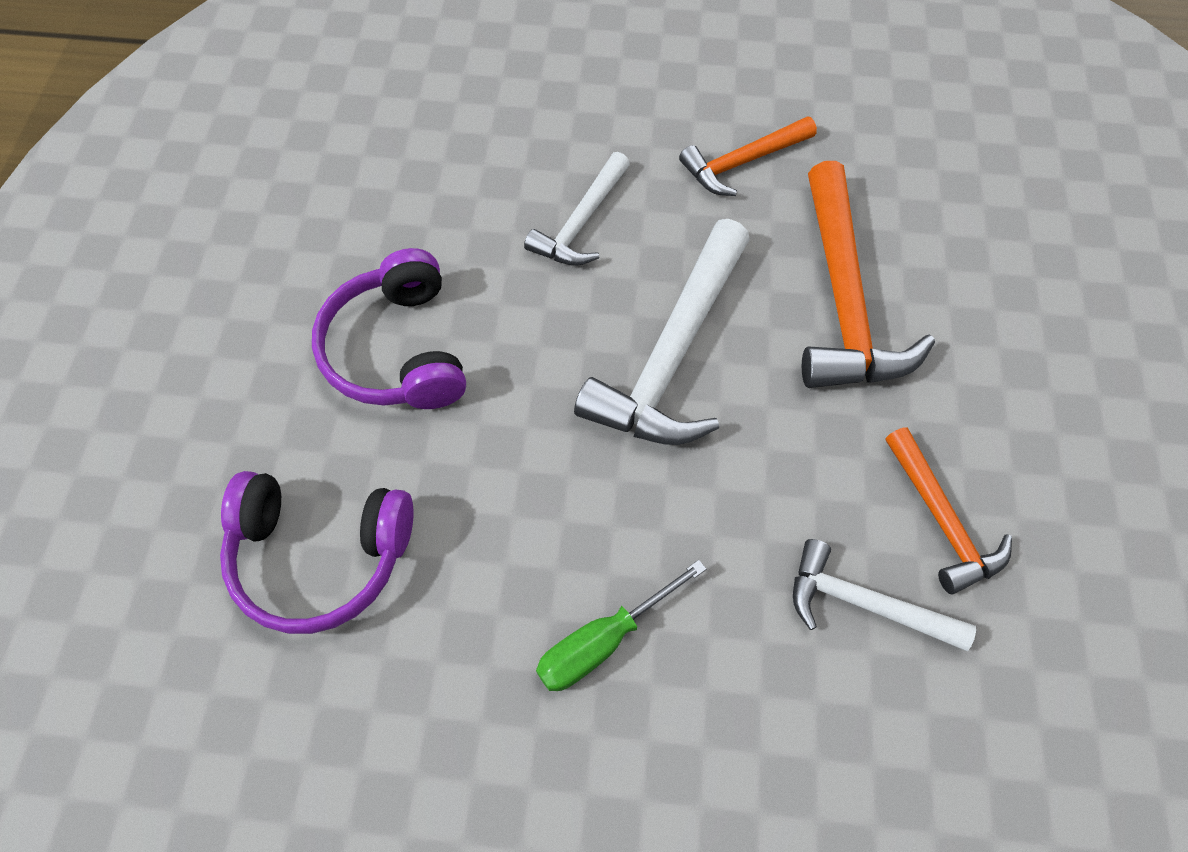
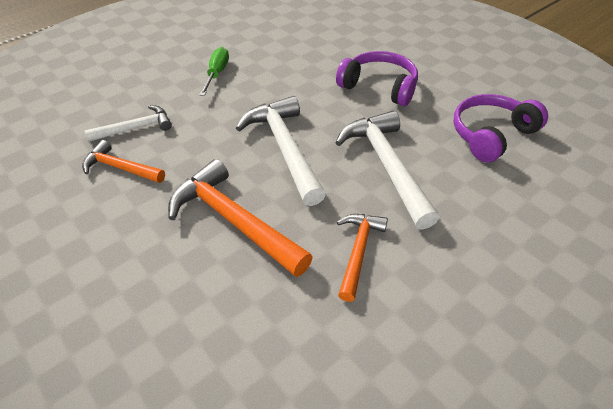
camera: 135 degrees right, 15 degrees down
(319, 556) = (320, 42): purple headphones -> purple headphones (491, 135)
(581, 222) = (387, 166): white hammer -> white hammer, size x1.70

